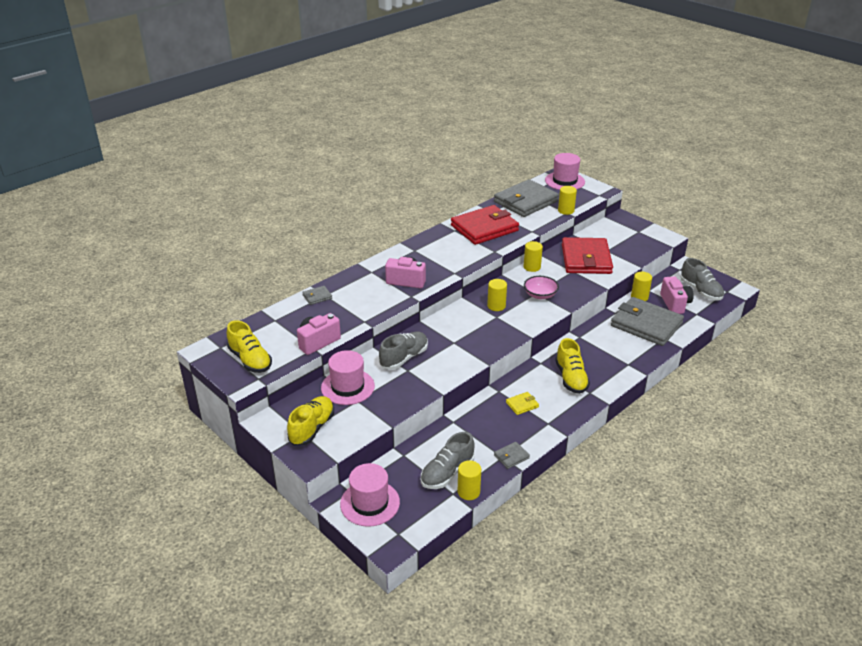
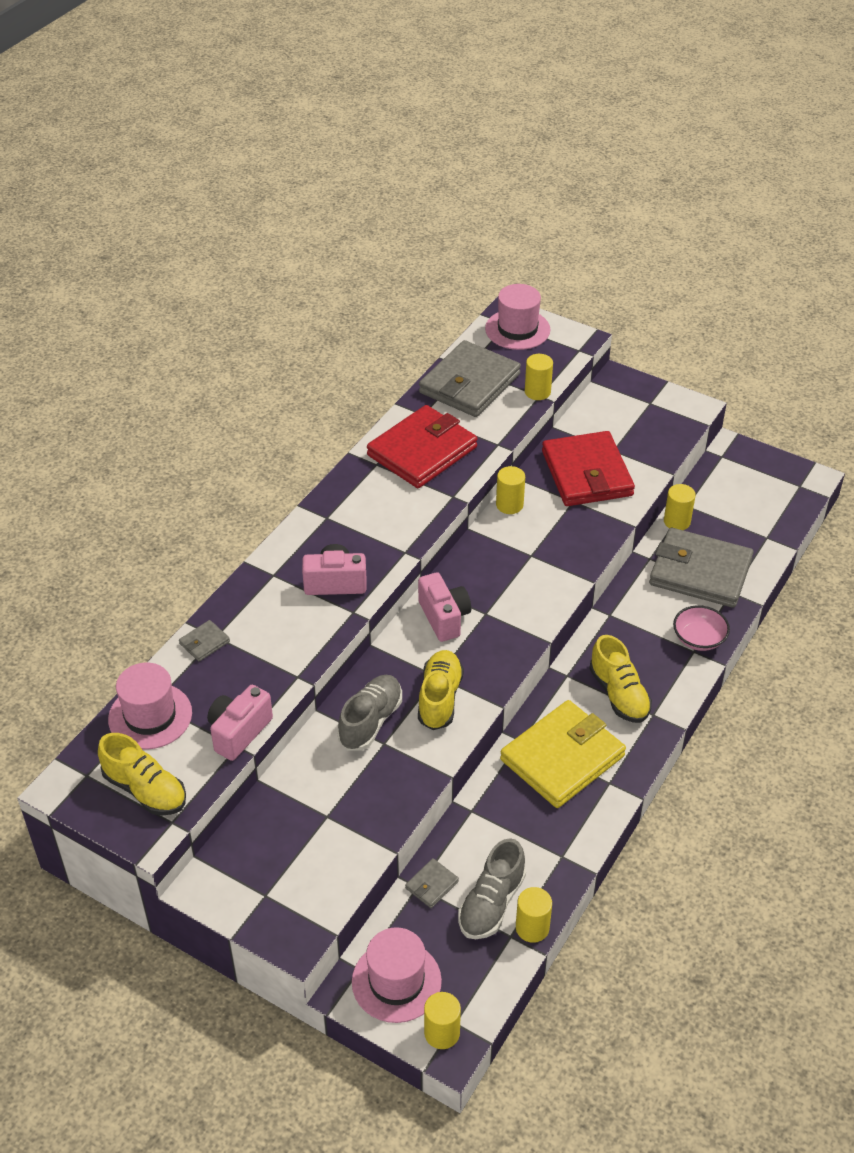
camera: 15 degrees left, 10 degrees up
(312, 428) = (276, 883): yellow shoe -> yellow shoe (439, 698)
(347, 387) = (303, 794): pink hat -> pink hat (150, 716)
(496, 306) = (478, 592): yellow cylinder -> yellow cylinder (442, 1033)
(511, 456) = (574, 853): grey wallet -> grey wallet (432, 885)
(522, 404) = (562, 757): yellow wallet -> yellow wallet, size x2.47
(540, 295) = (538, 558): pink bowl -> pink bowl (699, 639)
(675, 304) = (731, 524): pink camera -> pink camera (444, 617)
(700, 291) = (762, 493): grey shoe -> none

